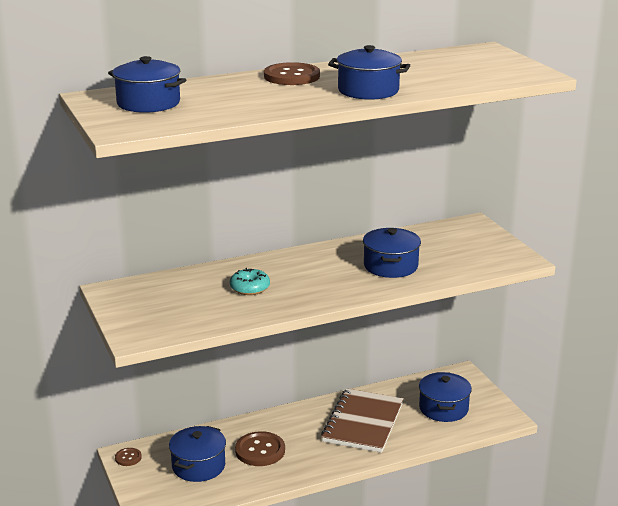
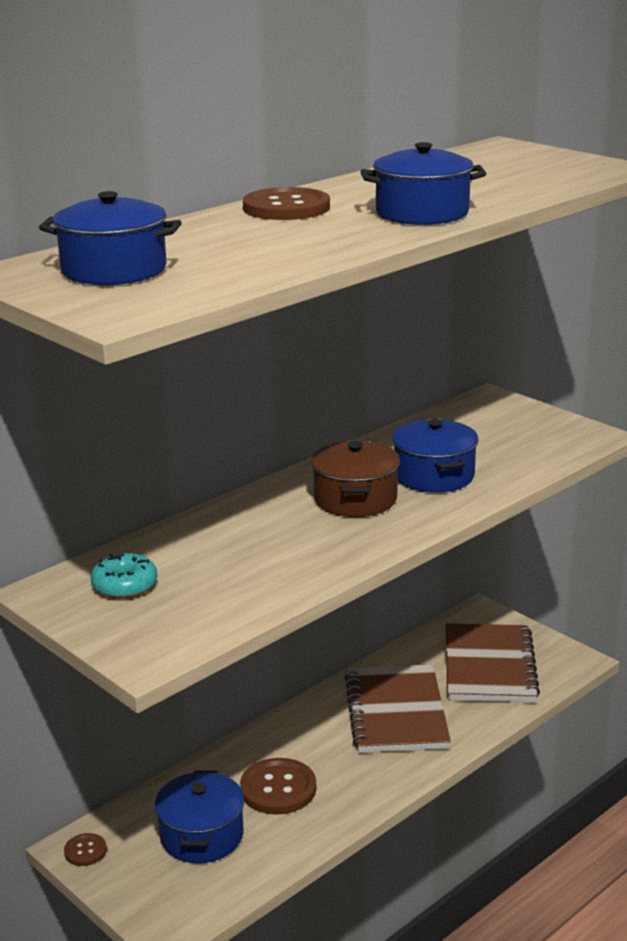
camera: 20 degrees left, 0 degrees up
(250, 288) = (261, 545): turquoise donut -> turquoise donut (125, 586)
(329, 271) = (355, 499): none -> brown pot
(443, 408) = (489, 666): blue pot -> brown notebook

